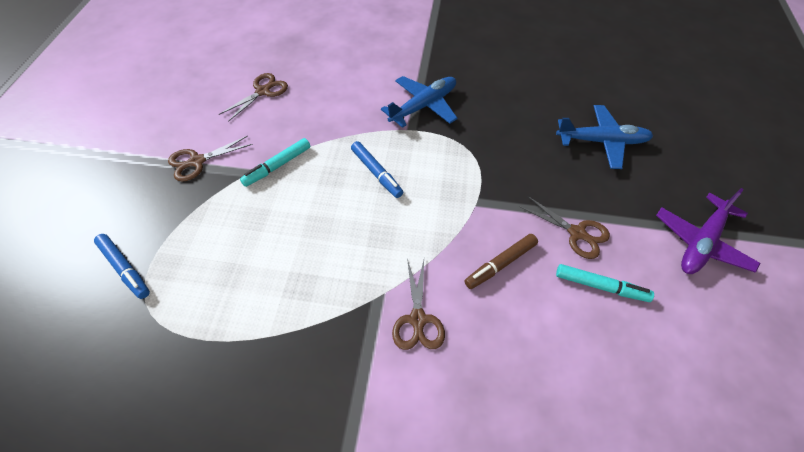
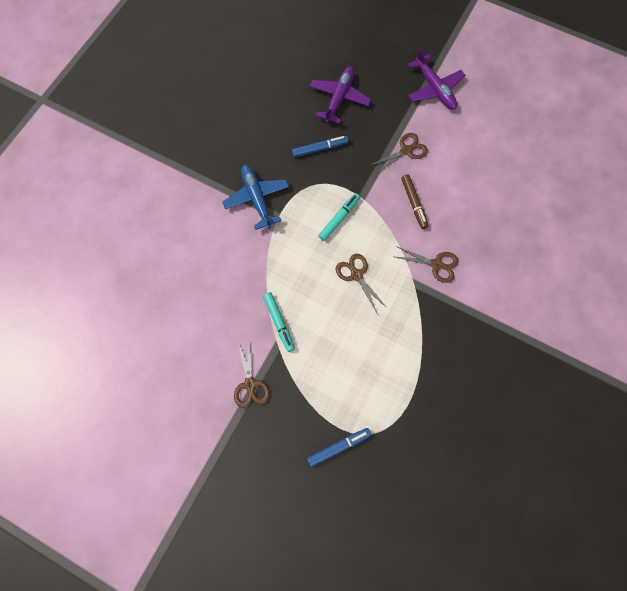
camera: 70 degrees left, 15 degrees up
(263, 91) = (186, 318): brown scissors -> brown scissors (356, 275)
(376, 173) = (312, 254): blue marker -> blue marker (320, 149)
(600, 286) = (446, 156): turquoise marker -> turquoise marker (339, 219)
(601, 141) = (339, 98): blue plane -> purple plane

